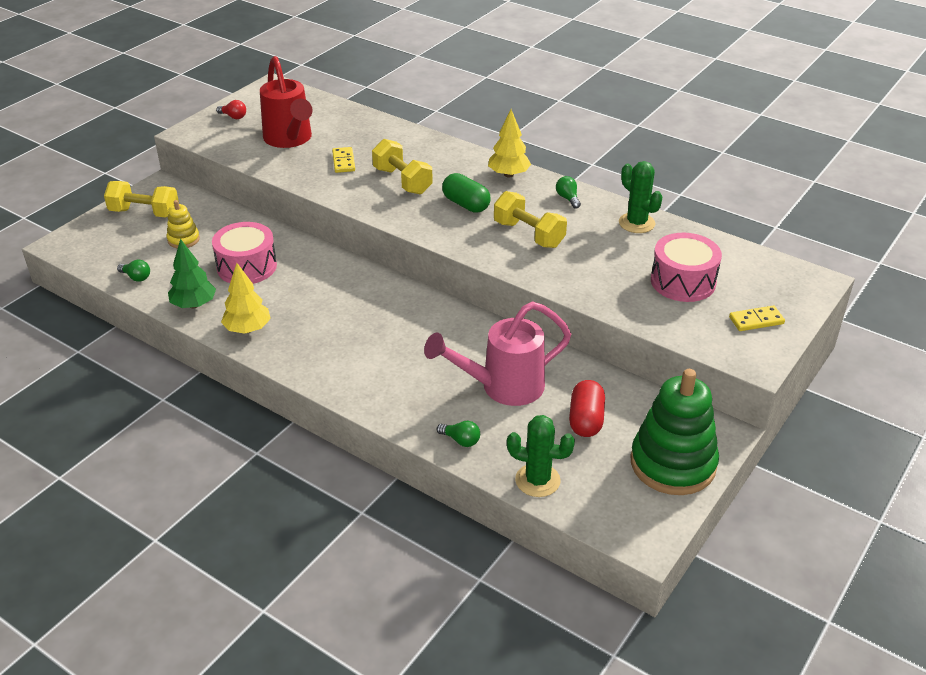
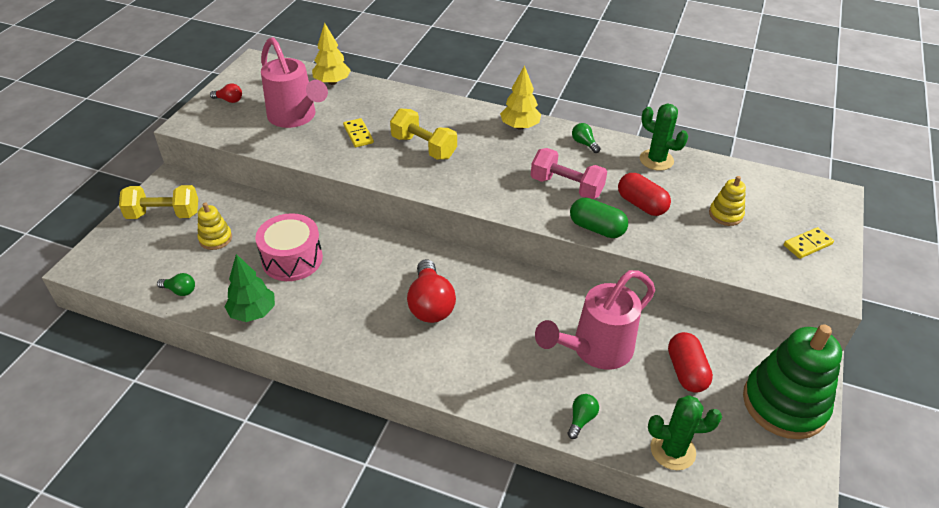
camera: 15 degrees left, 5 degrees up
(248, 329) = (319, 331): yellow tree -> yellow tree (332, 82)
(290, 140) = (296, 118): red watering can -> pink watering can
(360, 324) = (430, 304): none -> red light bulb
(461, 440) = (581, 419): green light bulb -> green light bulb turned 75 degrees counterclockwise
(466, 204) = (494, 163): green capsule -> green capsule (596, 228)
(529, 234) = (566, 187): yellow dumbbell -> pink dumbbell
(598, 260) = (641, 204): none -> red capsule
(683, 281) = (725, 214): pink drum -> yellow stacking toy

